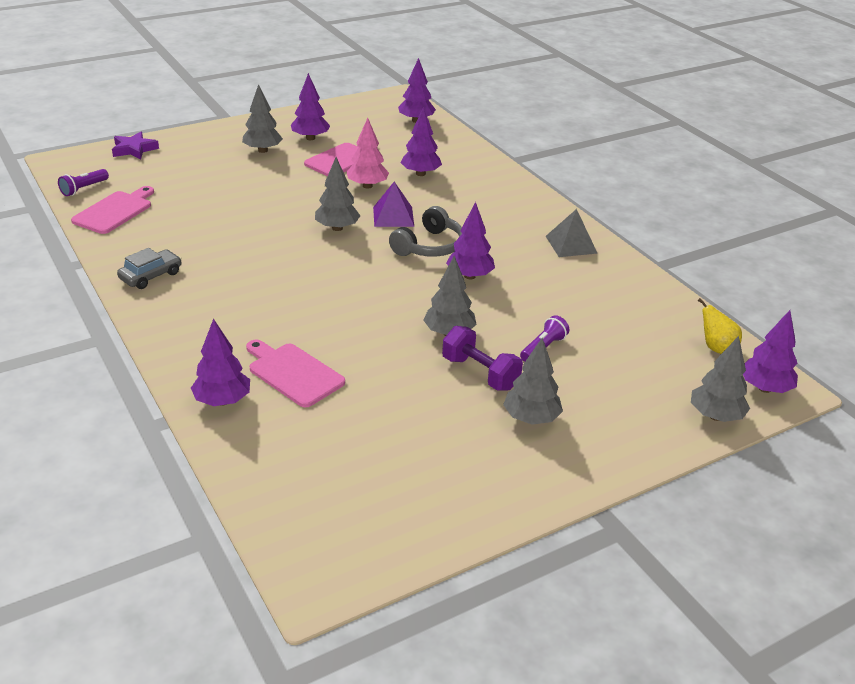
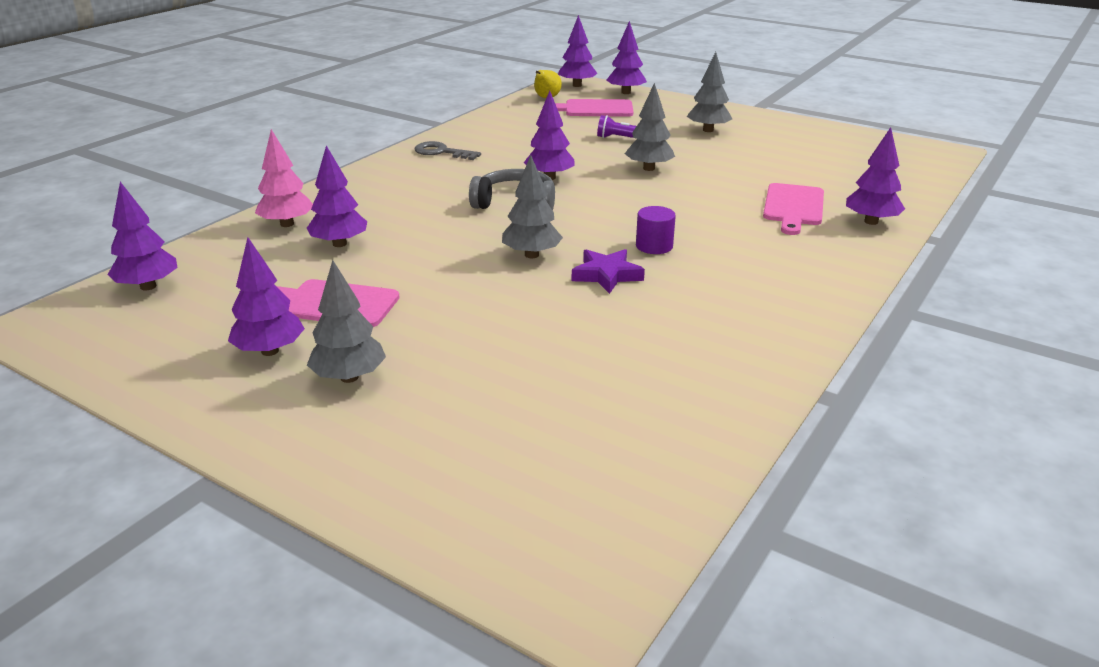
camera: 115 degrees left, 5 degrees down
(84, 189) = (652, 501): purple flashlight -> none
(115, 211) = (678, 428): pink cutting board -> pink cutting board (595, 109)
(134, 149) = (450, 524): purple star -> purple star (607, 275)
(151, 276) = (774, 326): grey car -> none
(299, 276) = (654, 246): none -> purple cylinder
(367, 186) = (404, 266): pink tree -> pink tree (287, 224)
(393, 216) = (470, 233): purple pyramid -> none
(480, 373) = (683, 150): purple dumbbell -> none
(571, 244) = (442, 152): grey pyramid -> grey key
(715, 416) = (626, 92): grey tree -> purple tree

